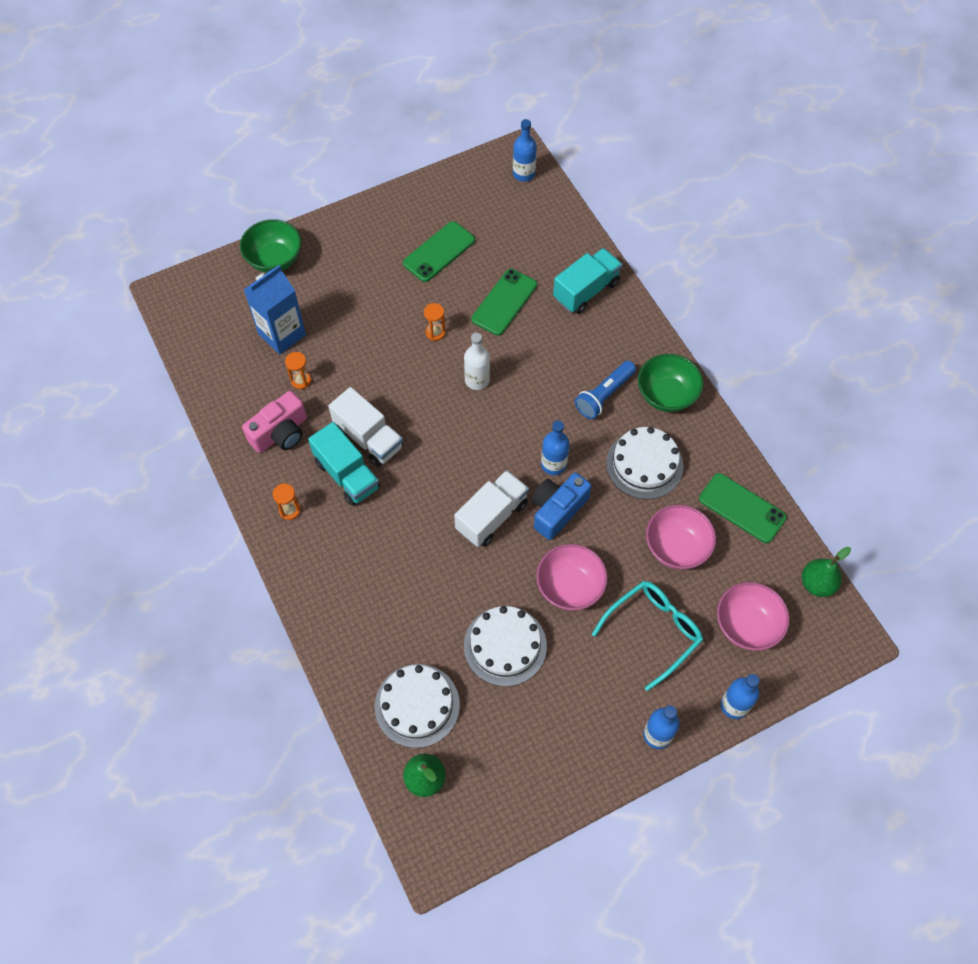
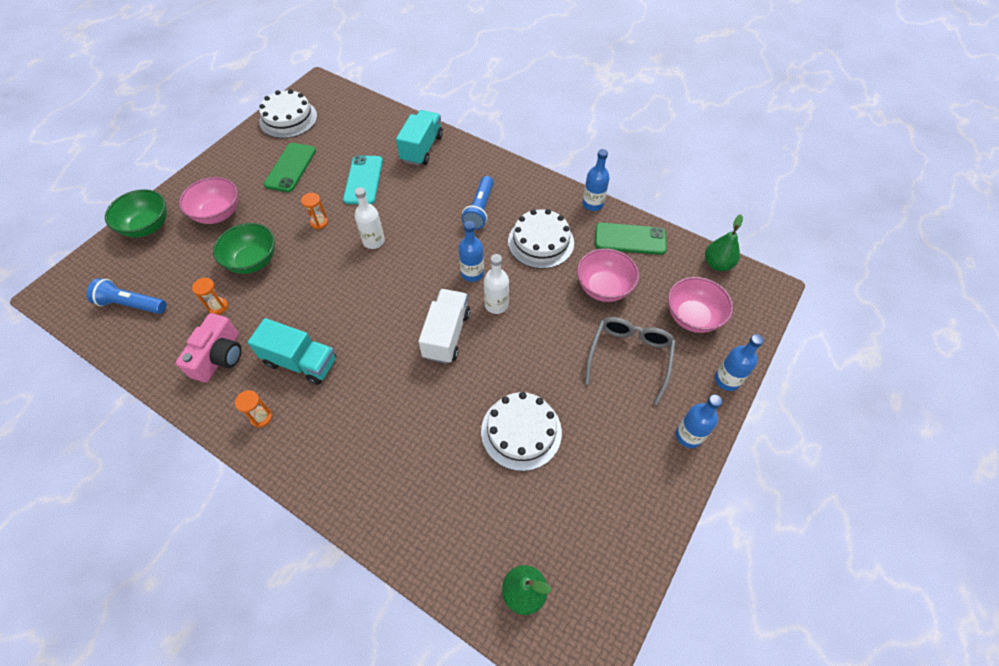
camera: 30 degrees left, 5 degrees down
(228, 340) = (132, 304): none -> blue flashlight
(282, 334) = (182, 279): blue carton -> none
(368, 438) = (305, 324): white truck -> none
(417, 705) = (476, 527): white cake -> white cake (288, 119)
(504, 302) = (363, 180): green phone -> turquoise phone
(523, 174) = (329, 95): blue bottle -> blue bottle (592, 204)
(557, 510) = (496, 305): blue camera -> white bottle
(570, 587) = (543, 357): pink bowl -> pink bowl (218, 214)
(653, 631) = (629, 357): turquoise glasses -> grey glasses
(666, 395) = (525, 190): green bowl -> green bowl (253, 261)

